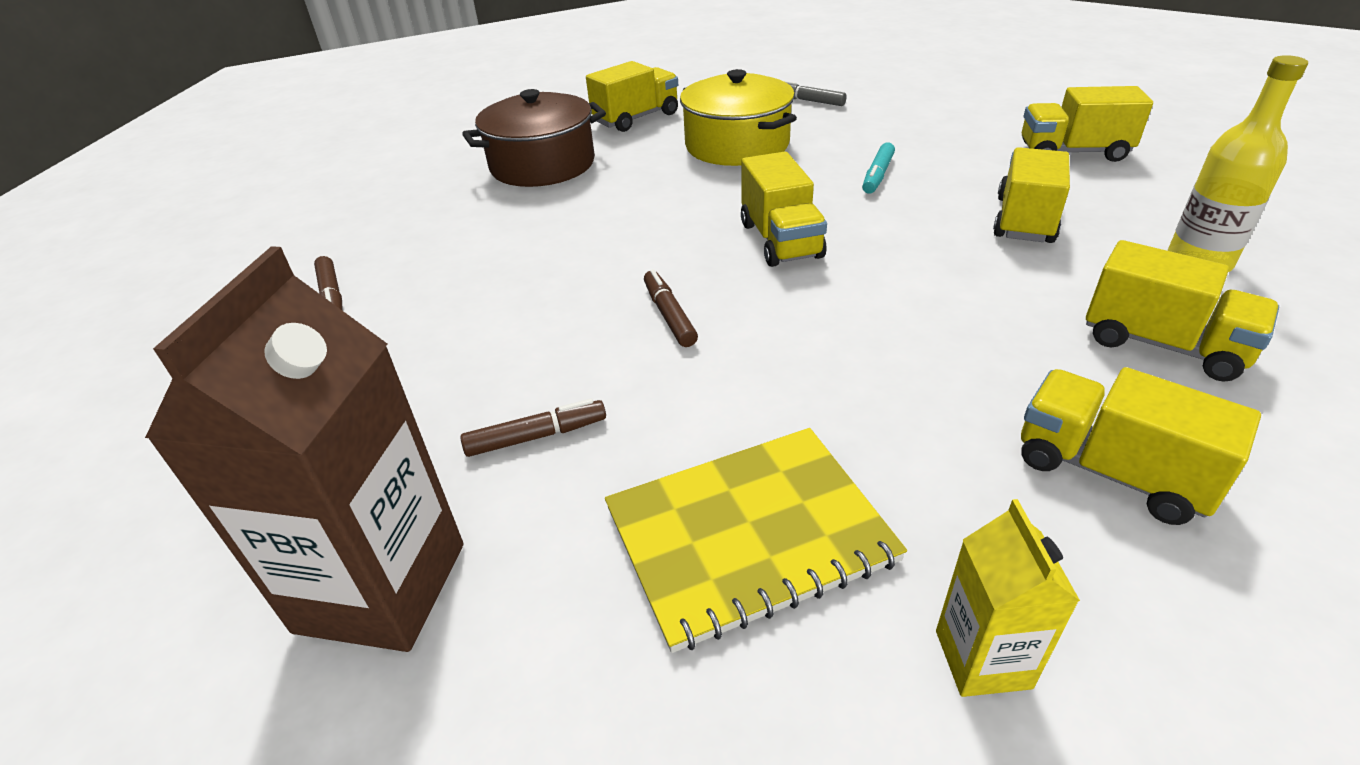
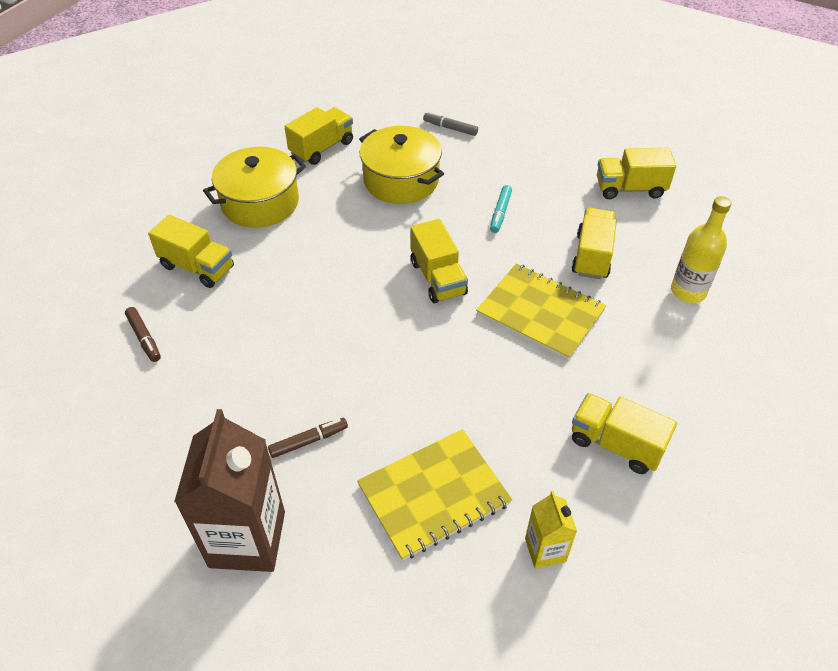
camera: 10 degrees left, 10 degrees up
(542, 165) = (260, 203): brown pot -> yellow pot
(669, 315) = (373, 346): brown marker -> none
(945, 282) = (540, 313): none -> yellow notebook
(1163, 344) = (656, 357): yellow truck -> yellow truck (197, 267)

